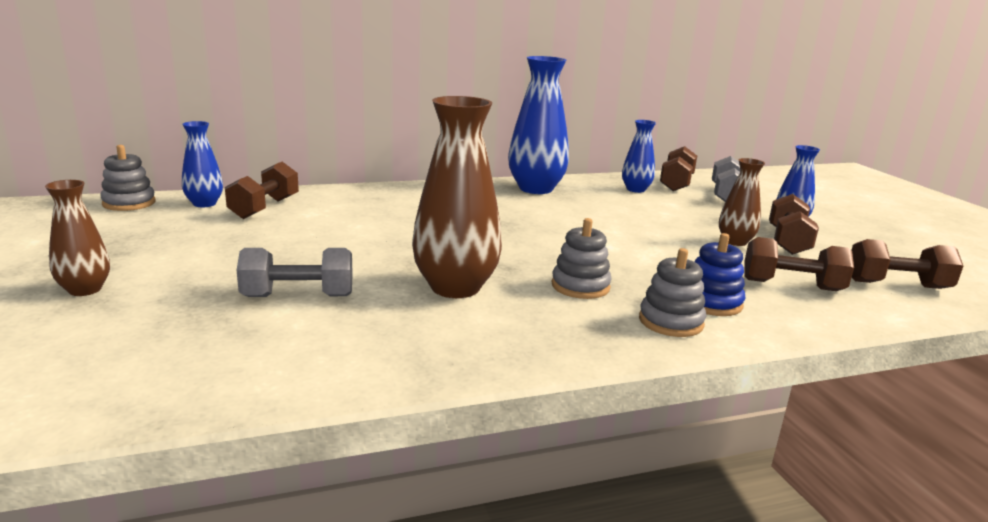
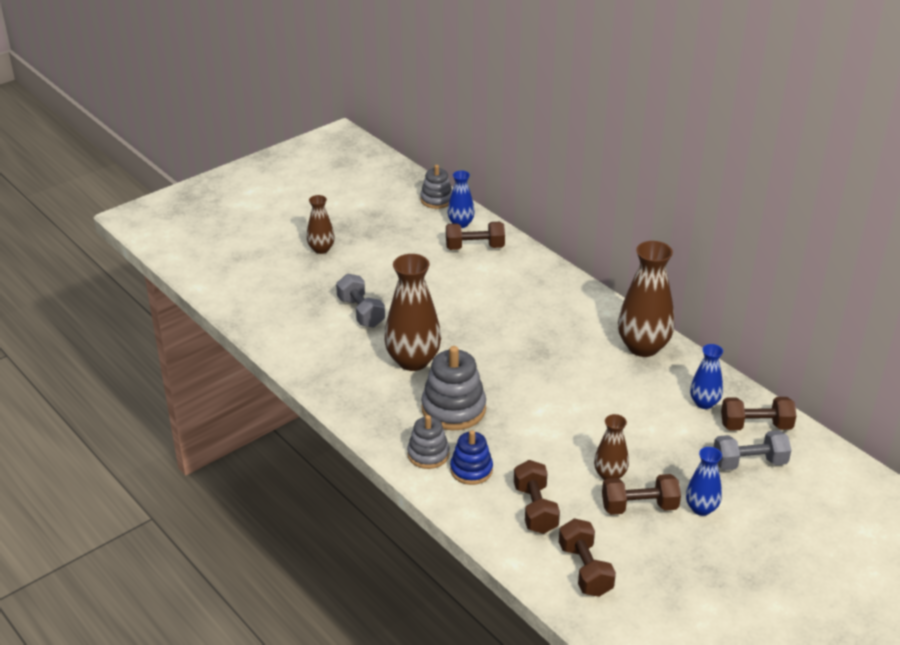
camera: 70 degrees right, 15 degrees up
(536, 189) = (643, 347): blue vase -> brown vase
(580, 286) = (453, 409): grey stacking toy -> grey stacking toy, size x1.60

